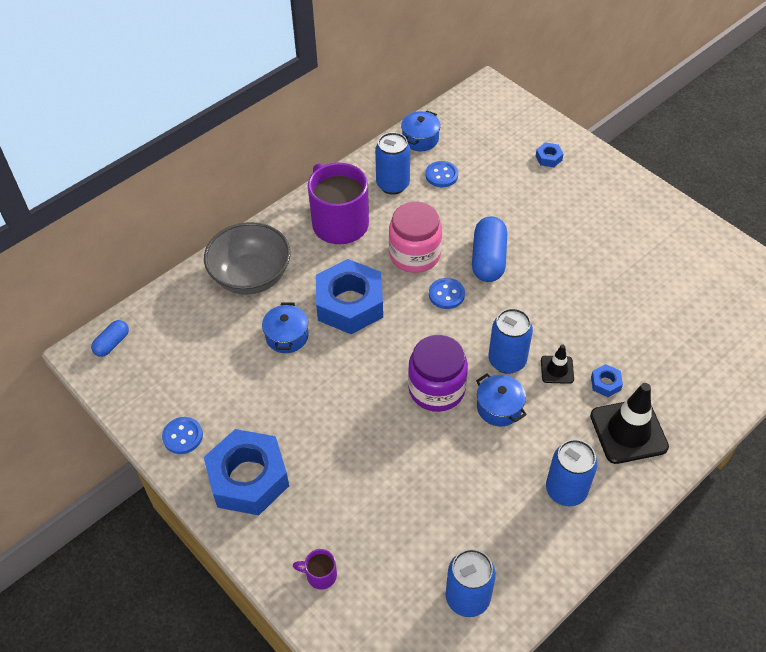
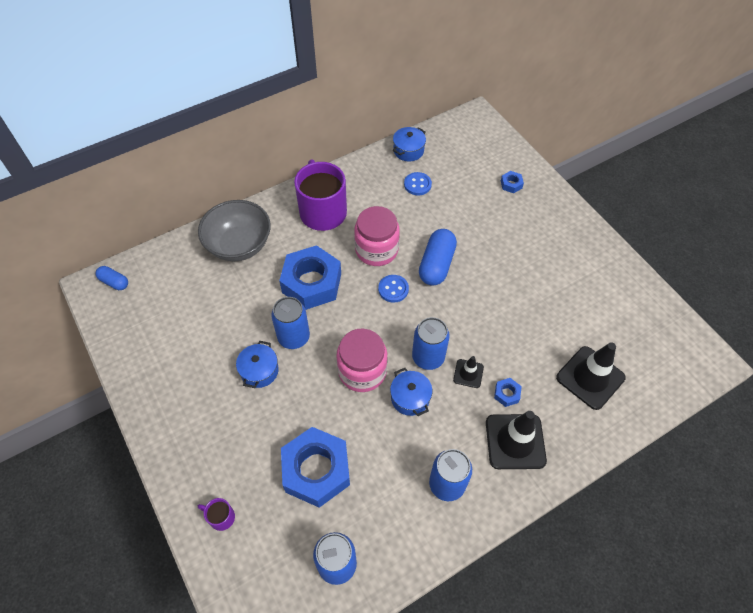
camera: 10 degrees right, 5 degrees up
(112, 343) = (114, 282): blue capsule -> blue capsule turned 75 degrees clockwise
(183, 436) = (146, 372): blue button -> none
(248, 478) = (187, 419): blue nut -> blue nut (316, 470)
(287, 336) = (253, 302): blue pot -> blue pot (259, 371)
(393, 185) = (375, 186): blue can -> blue can (294, 337)
(436, 389) = (362, 371): purple jar -> pink jar
(692, 349) = (590, 377): none -> black traffic cone

